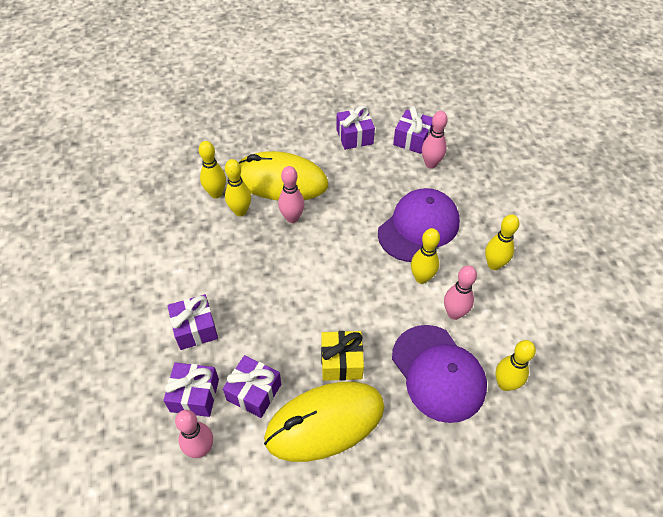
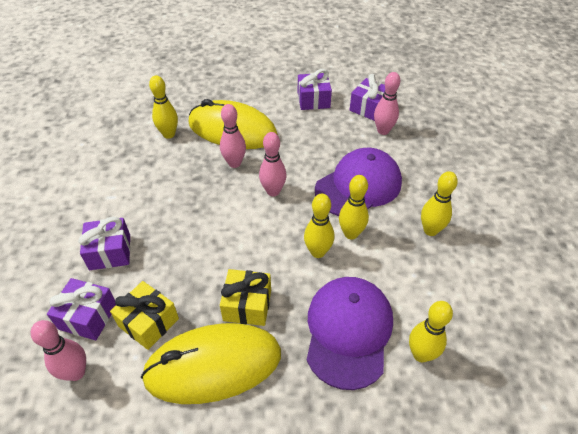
camera: 10 degrees right, 5 degrees down
(240, 211) = (187, 152): yellow bowling pin -> yellow bowling pin (317, 252)
(254, 392) = (148, 322): purple gift -> yellow gift
(438, 373) = (348, 331): purple cap -> purple cap turned 150 degrees counterclockwise
(454, 313) = (378, 273): pink bowling pin -> pink bowling pin (273, 191)

